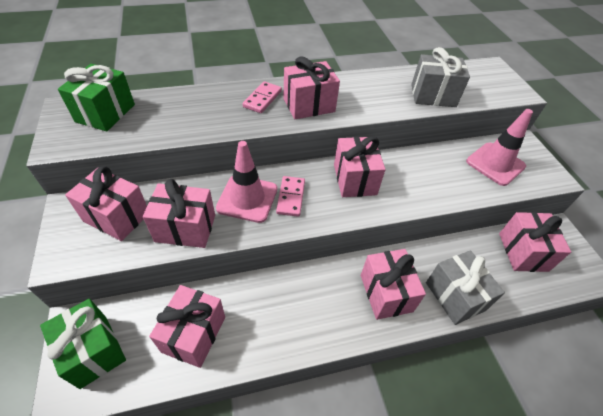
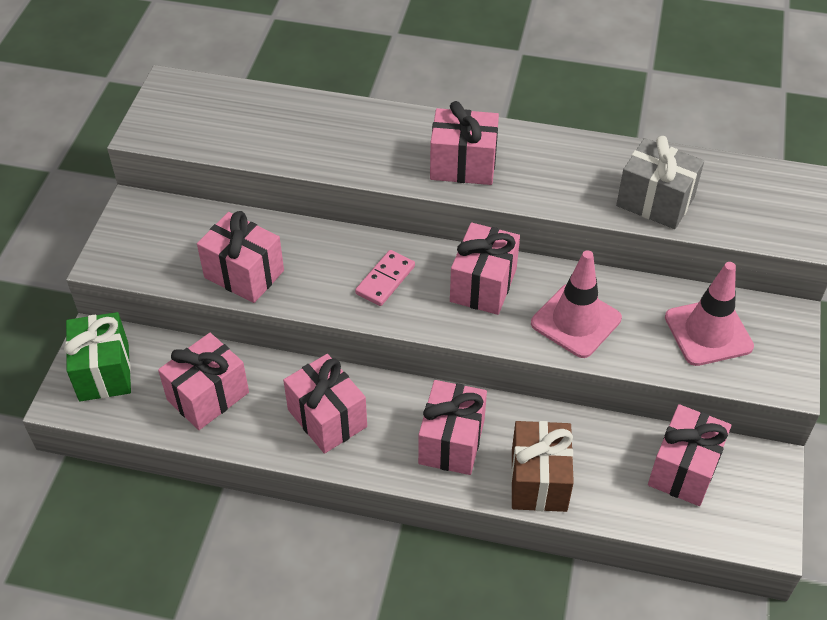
camera: 30 degrees right, 0 degrees up
(105, 113) = (211, 105): green gift -> none
(116, 217) = (177, 235): pink gift -> pink gift (327, 418)
(247, 198) = (332, 263): pink traffic cone -> pink traffic cone (576, 321)
(262, 99) = (408, 138): pink domino -> none
(455, 296) = (539, 480): grey gift -> brown gift

